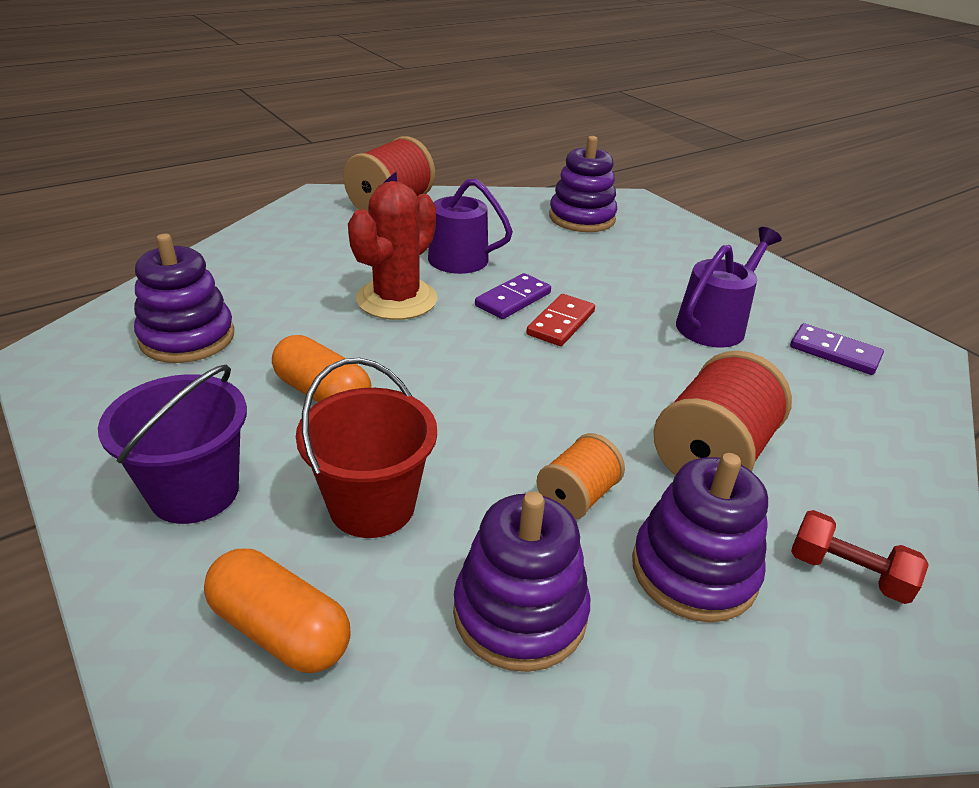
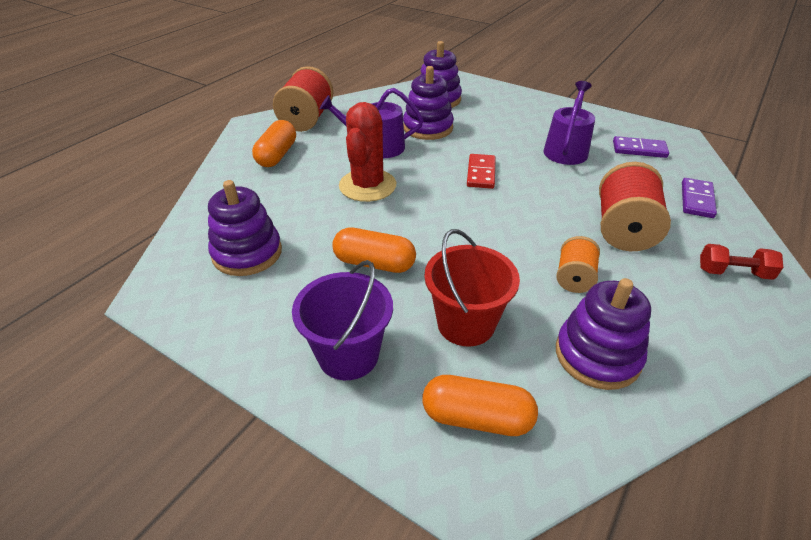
camera: 20 degrees left, 5 degrees up
(319, 237) = (277, 155): none -> orange capsule
(513, 299) = (440, 166): purple domino -> purple domino (697, 200)
(694, 570) = (663, 298): purple stacking toy -> purple stacking toy (428, 128)

